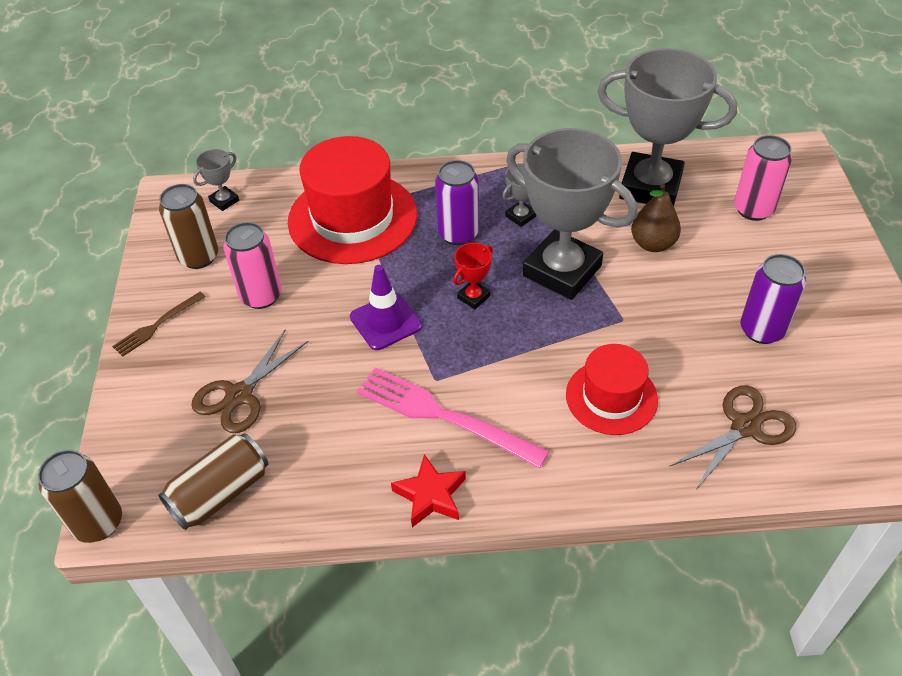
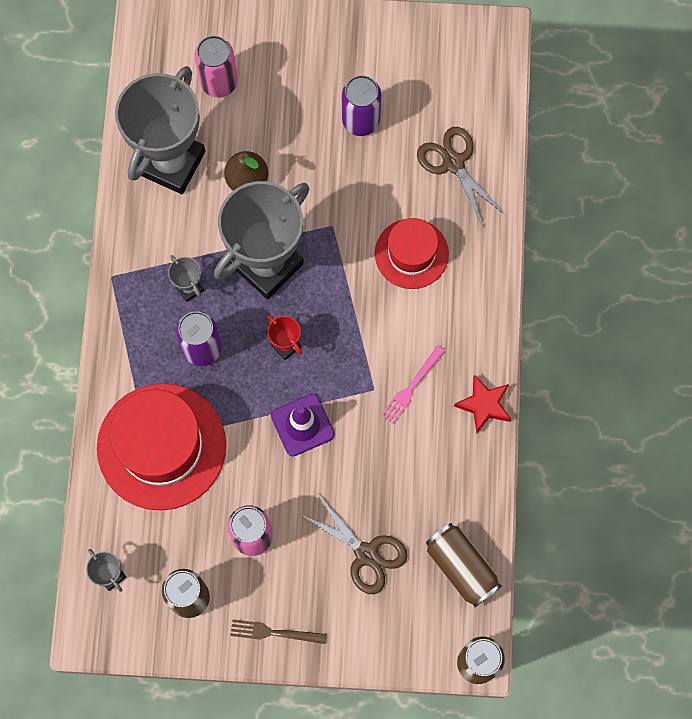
camera: 85 degrees left, 25 degrees up
(157, 325) = (274, 632): brown fork -> brown fork turned 135 degrees clockwise
(443, 416) = (411, 387): pink fork -> pink fork, size x0.55

